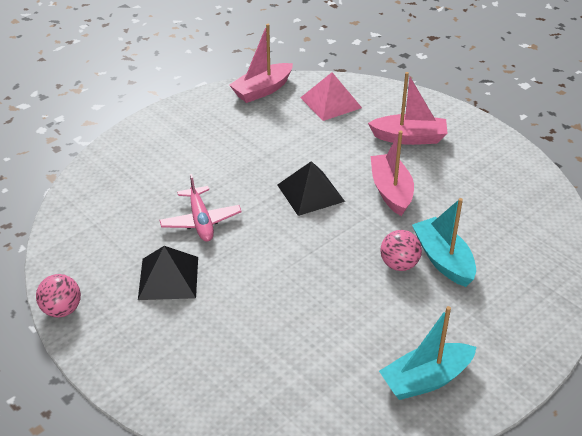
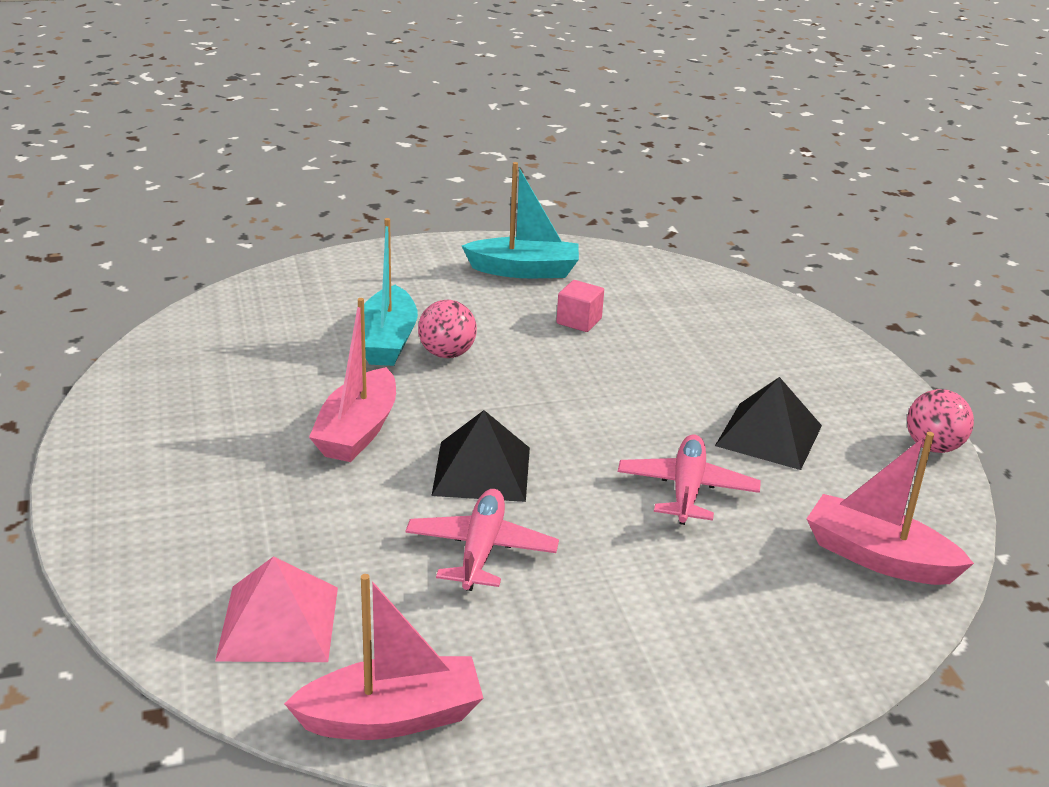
camera: 155 degrees left, 10 degrees down
(278, 154) = (481, 550): none -> pink plane
(343, 335) = (579, 321): none -> pink cube
(409, 138) = (225, 497): pink boat -> pink boat (878, 557)

